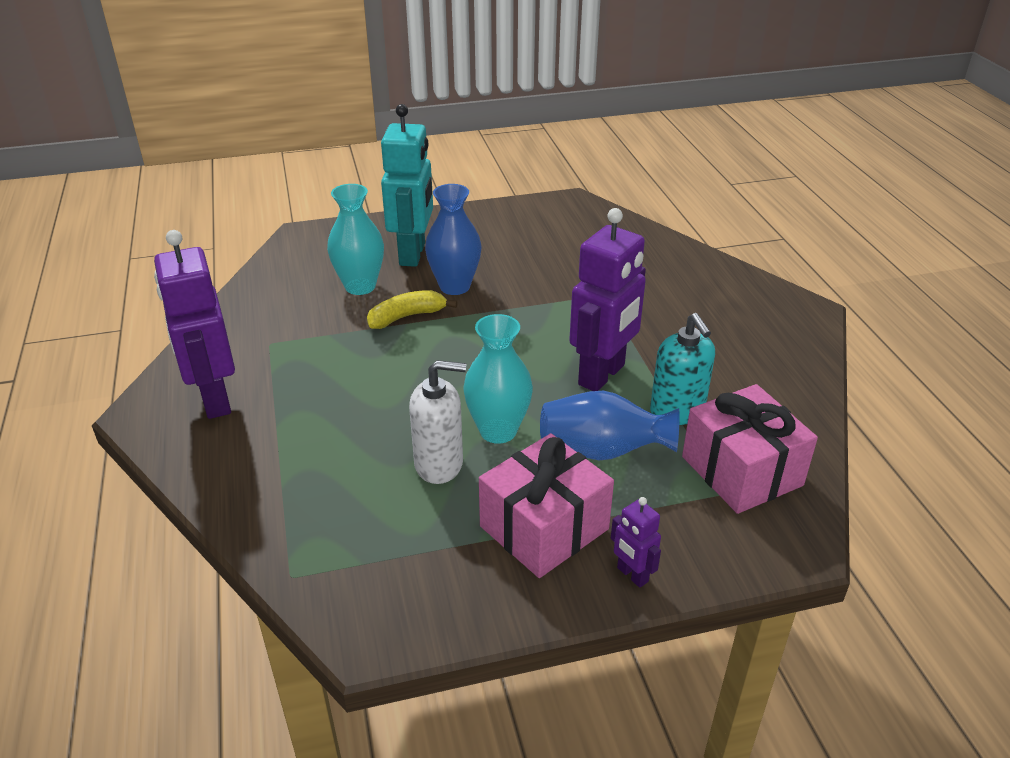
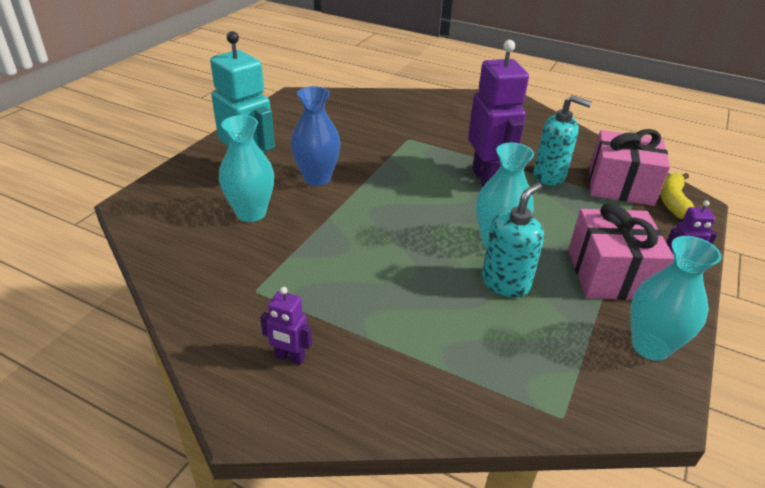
camera: 50 degrees left, 0 degrees up
(214, 400) = (290, 357): purple robot -> purple robot, size x0.47
(406, 317) = (321, 213): yellow banana -> yellow banana (673, 202)
(439, 464) = (505, 283): white soap dispenser -> turquoise soap dispenser
(454, 600) = (650, 346): none -> turquoise vase
(602, 451) = (558, 217): blue vase -> none

